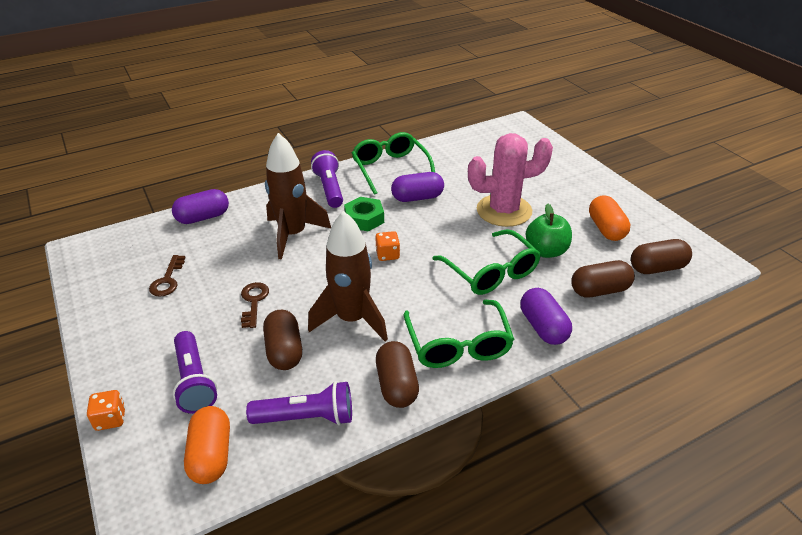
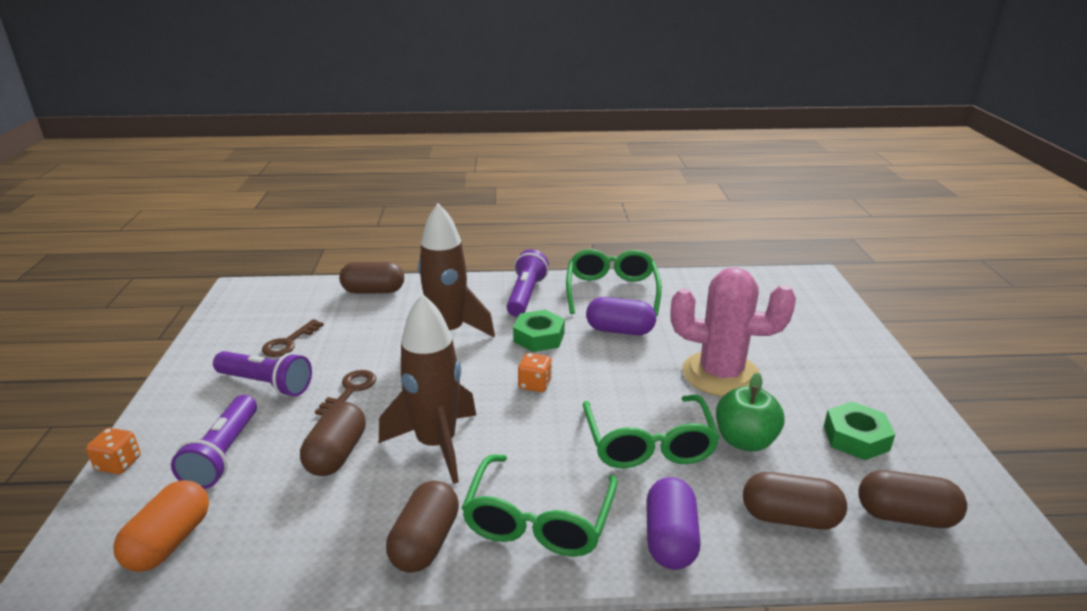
camera: 25 degrees right, 10 degrees down
(203, 217) = (373, 291): purple capsule -> brown capsule
(307, 417) = (297, 540): purple flashlight -> purple flashlight (266, 384)
(606, 229) = (856, 438): orange capsule -> green nut

